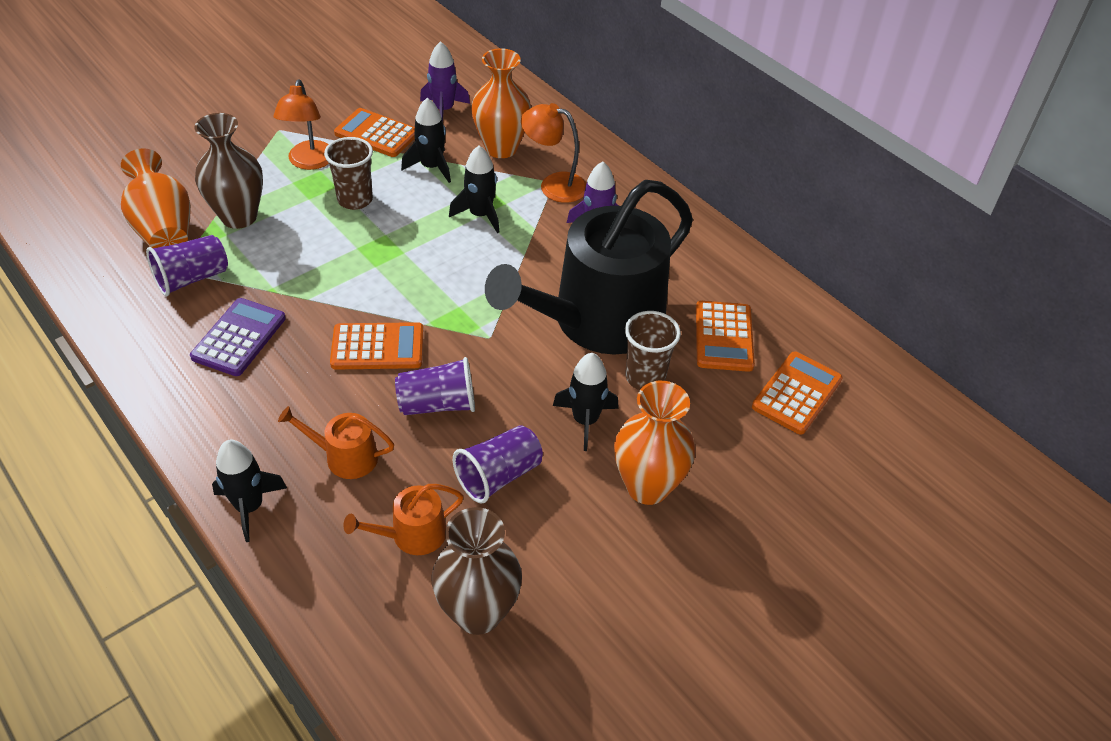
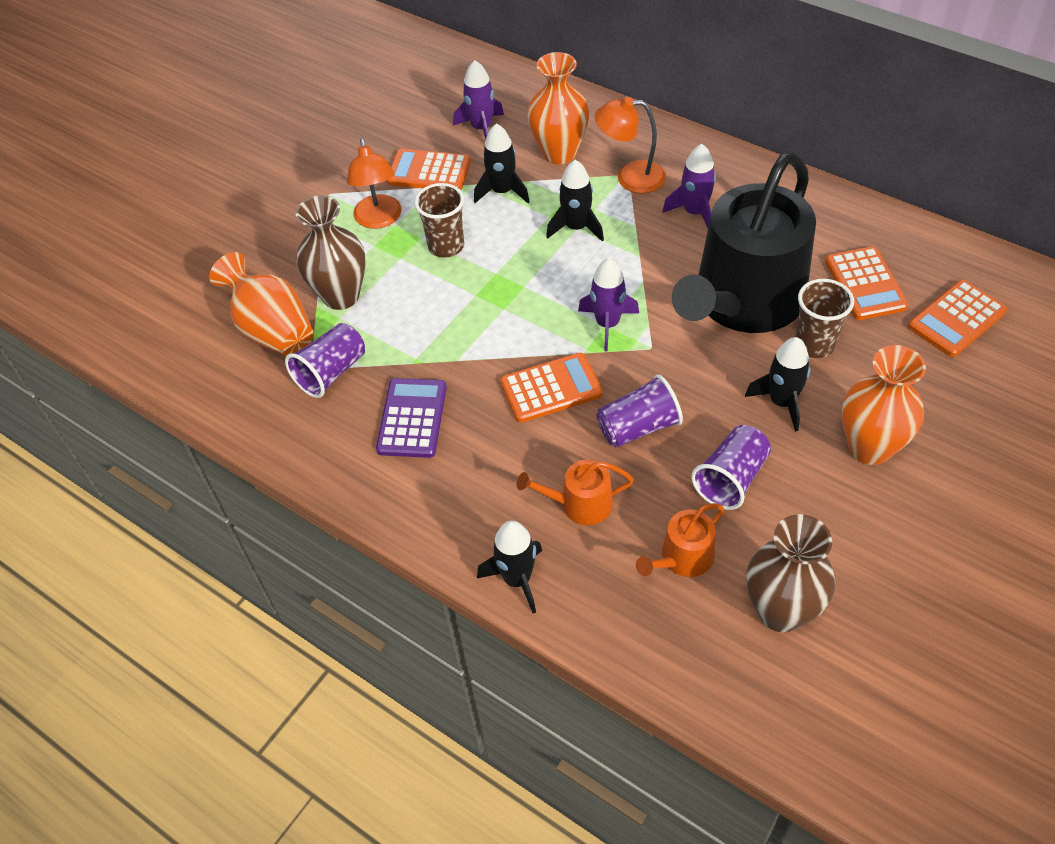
camera: 10 degrees left, 5 degrees up
(461, 306) = (607, 324): none -> purple rocket
(796, 393) = (957, 319): orange calculator -> orange calculator turned 150 degrees counterclockwise

